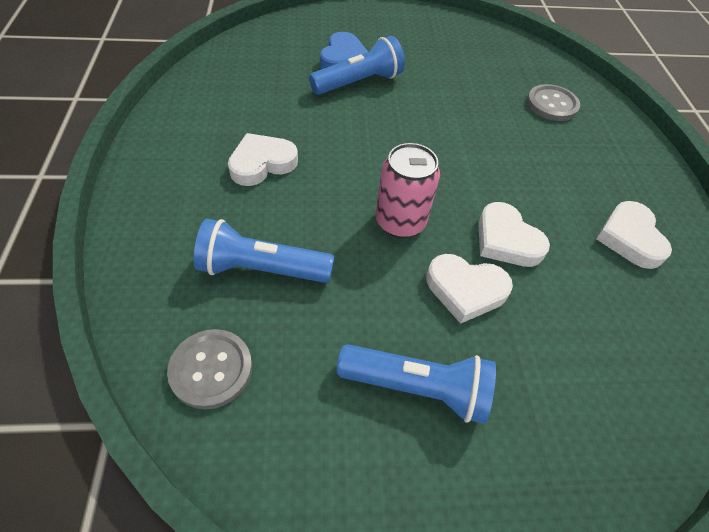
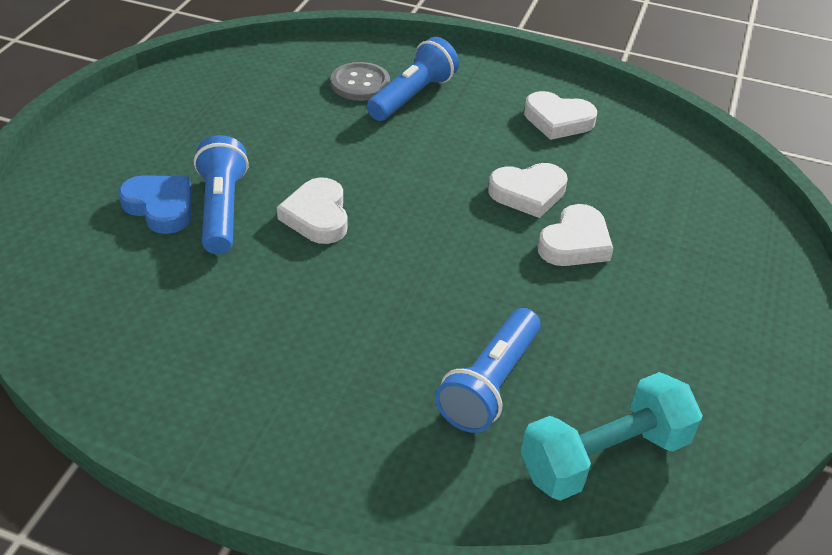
camera: 65 degrees left, 10 degrees down
(211, 369) = (604, 456): grey button -> turquoise dumbbell
(262, 163) = (321, 341): white heart -> white heart (317, 216)
(400, 222) = (472, 256): pink can -> none
(418, 387) = (666, 312): blue flashlight -> blue flashlight (412, 96)

